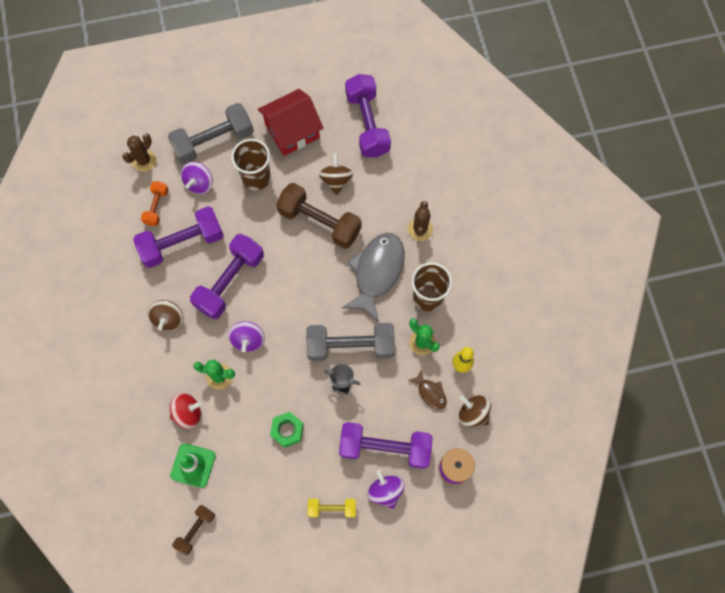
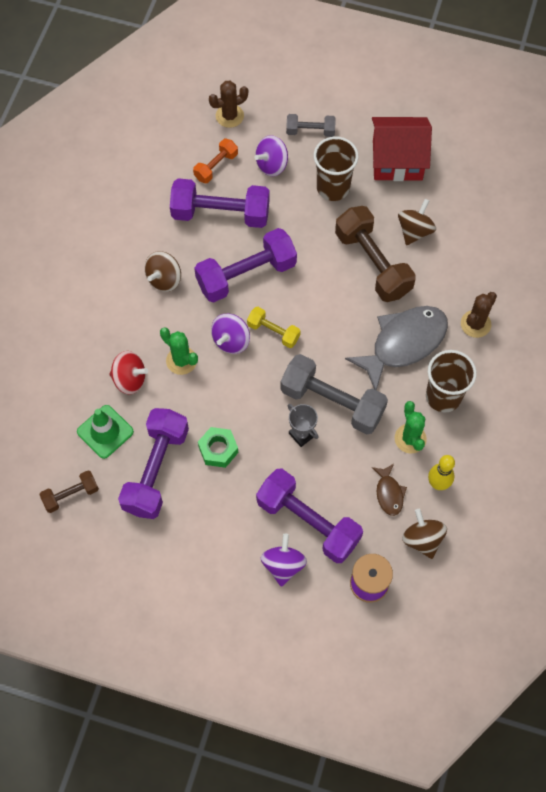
camera: 30 degrees right, 5 degrees down
(213, 141) = (310, 131): grey dumbbell -> grey dumbbell, size x0.52
(332, 508) = (218, 551): yellow dumbbell -> yellow dumbbell (273, 332)
(367, 124) = (481, 191): purple dumbbell -> purple dumbbell (156, 470)

